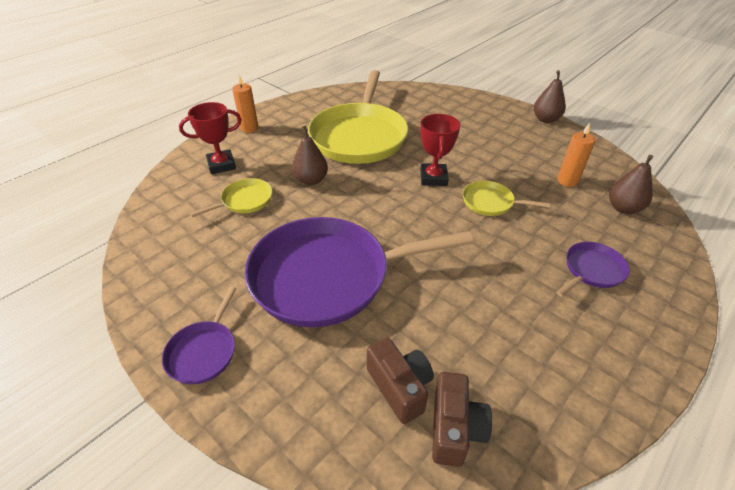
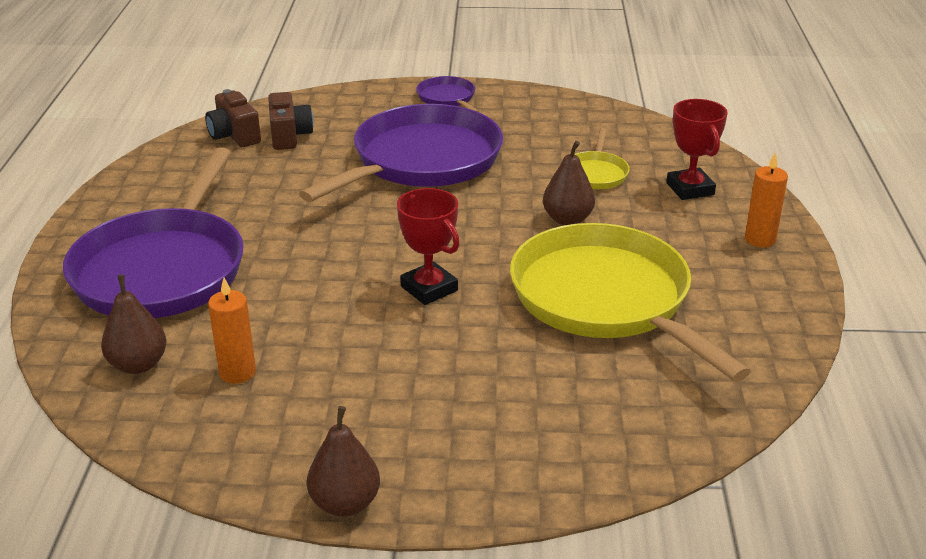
camera: 140 degrees right, 10 degrees down
(221, 165) = (690, 189): red trophy -> red trophy turned 45 degrees counterclockwise
(400, 387) = (289, 136): brown camera -> brown camera turned 120 degrees counterclockwise
(490, 202) = (326, 291): yellow pan -> none
(592, 270) = (163, 269): purple pan -> purple pan, size x2.28

